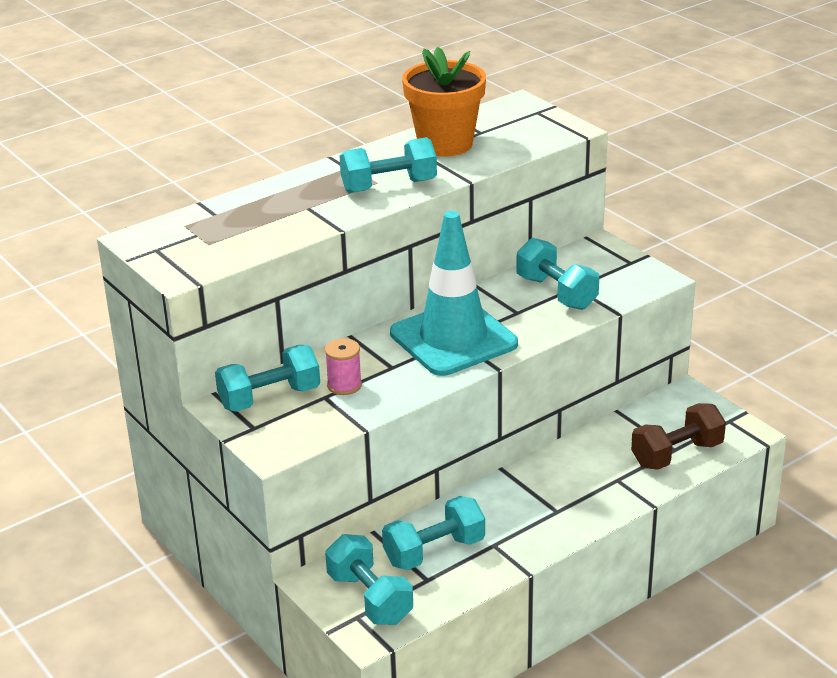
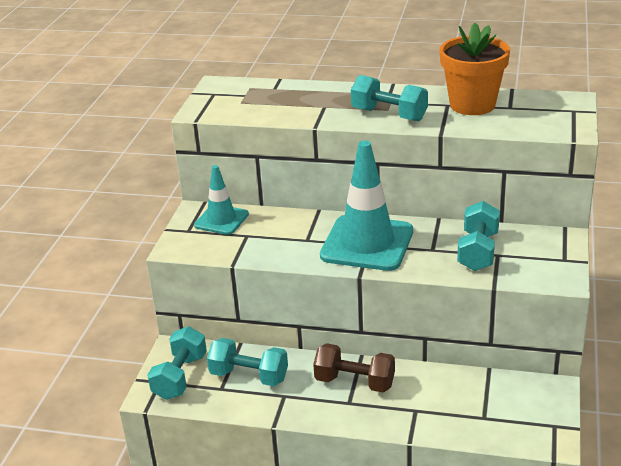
camera: 50 degrees right, 0 degrees up
(270, 398) = (221, 220): turquoise dumbbell -> turquoise traffic cone
(344, 385) = (266, 235): pink spool -> none
(676, 454) = (479, 421): brown dumbbell -> brown dumbbell (355, 382)

